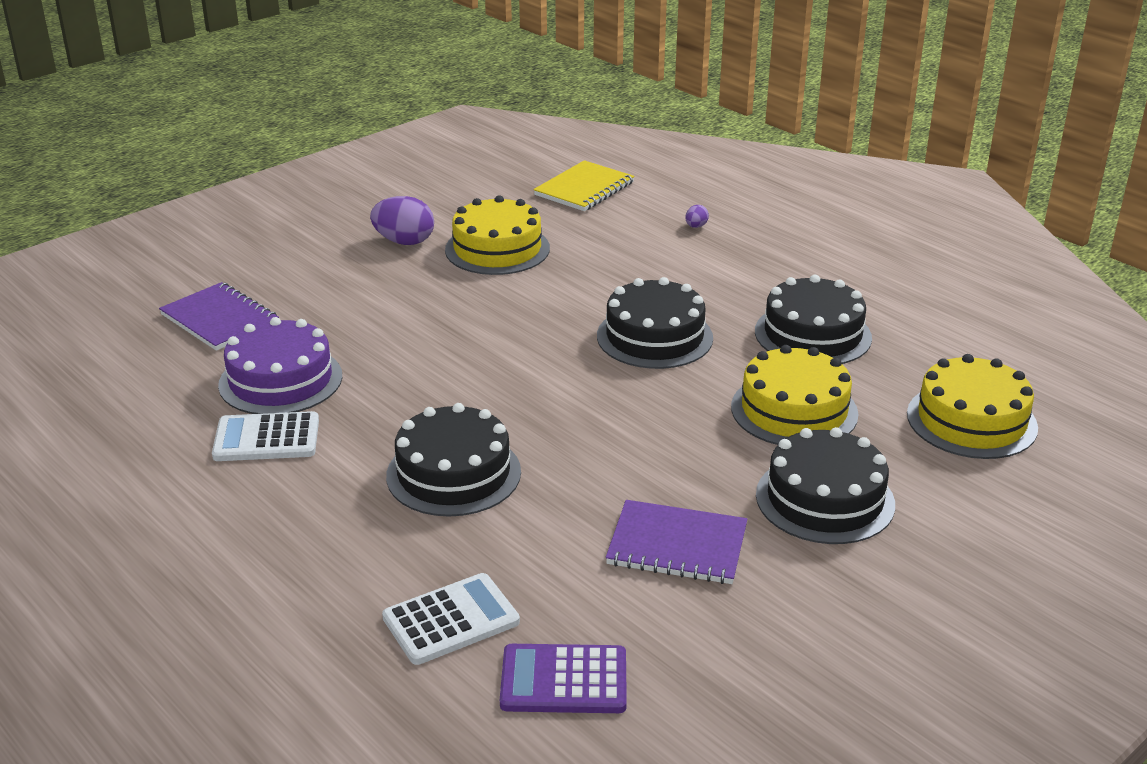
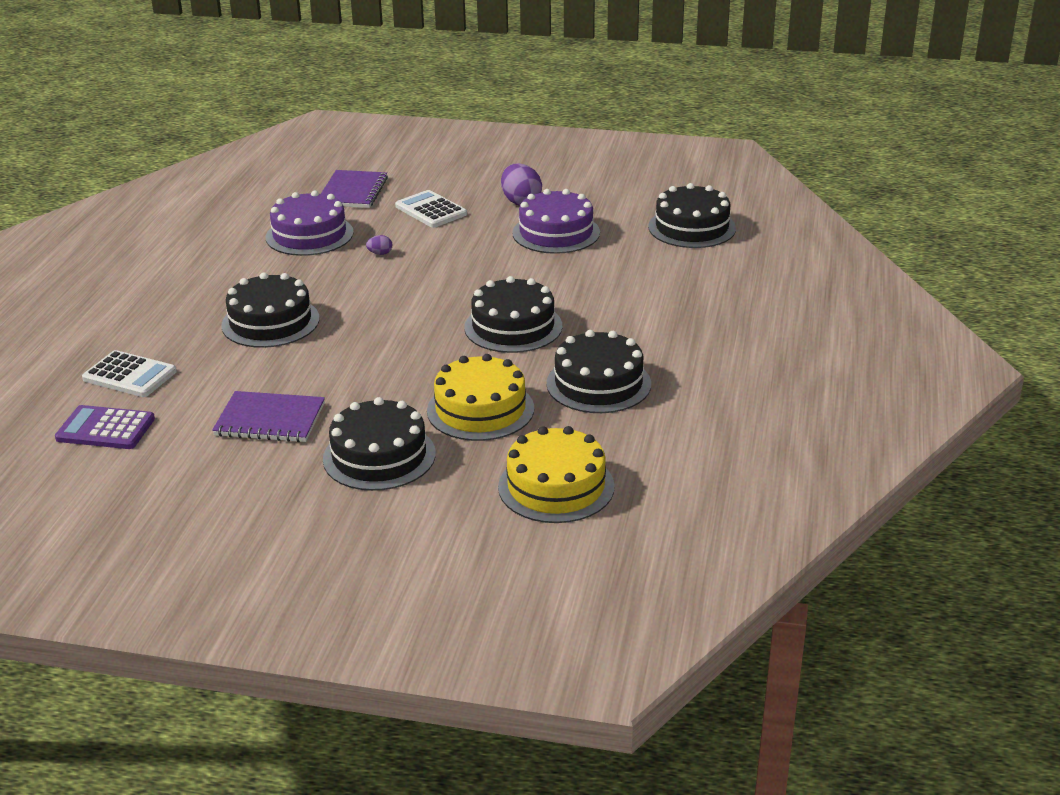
camera: 55 degrees right, 0 degrees up
(266, 438) = (246, 256): white calculator -> white calculator (431, 210)
(497, 249) = (556, 233): yellow cake -> purple cake
(564, 680) = (105, 429): purple calculator -> purple calculator turned 45 degrees counterclockwise
(584, 189) = (692, 227): yellow notebook -> black cake
(677, 545) = (270, 420): purple notebook -> purple notebook turned 60 degrees counterclockwise
(696, 226) = (699, 286): purple egg -> purple egg (380, 253)

